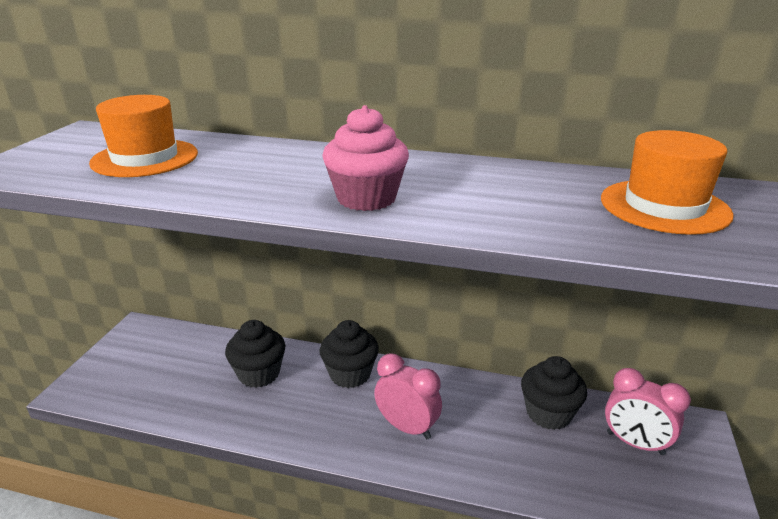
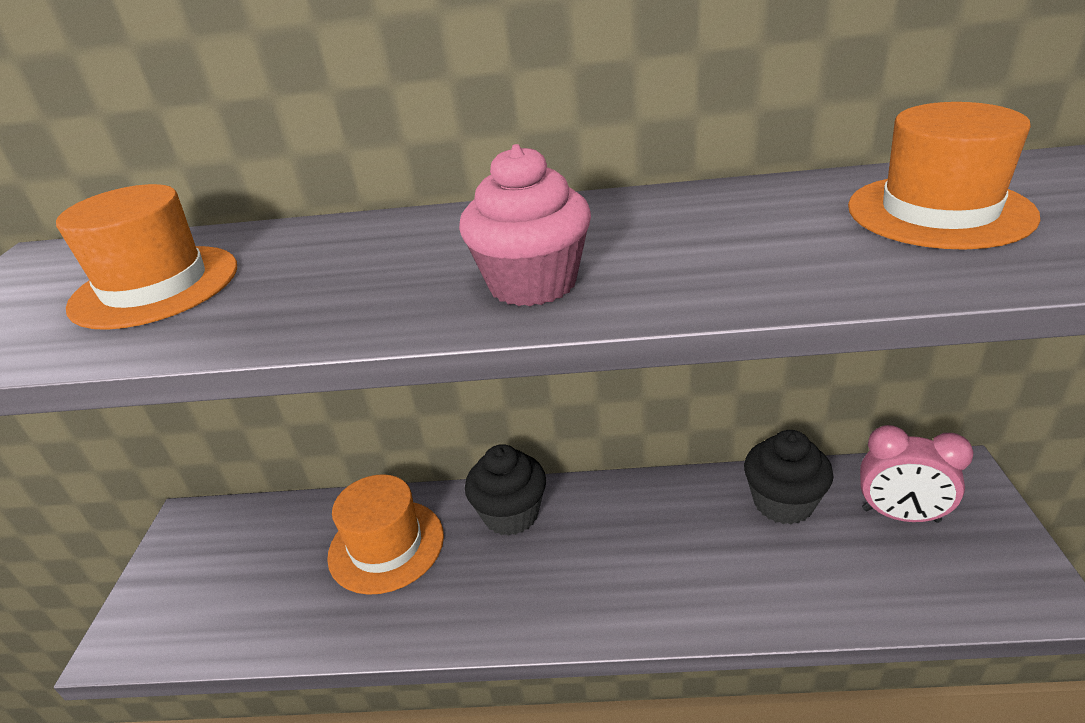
camera: 10 degrees left, 5 degrees up
(259, 374) = (386, 546): black cupcake -> orange hat
(407, 427) = (614, 570): pink clock -> none

